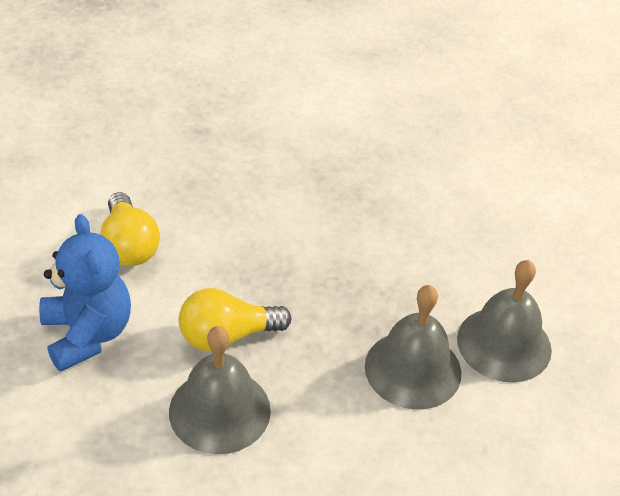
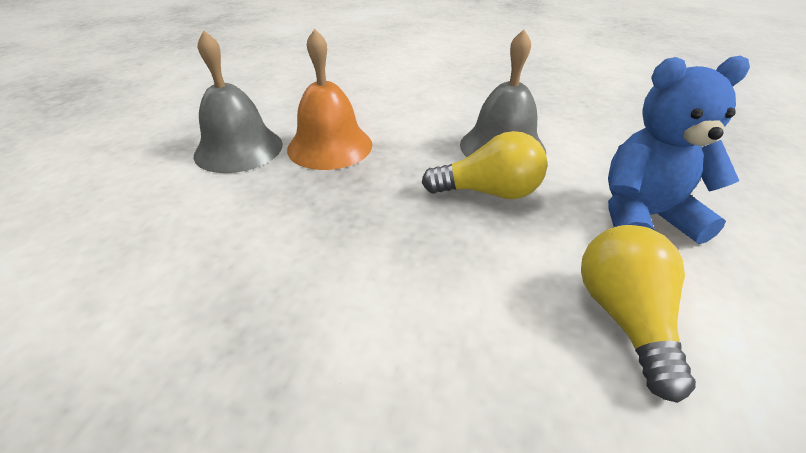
camera: 160 degrees left, 5 degrees down
(87, 334) = (643, 217): blue teddy bear -> blue teddy bear turned 90 degrees clockwise
(413, 369) = (330, 146): grey bell -> orange bell

